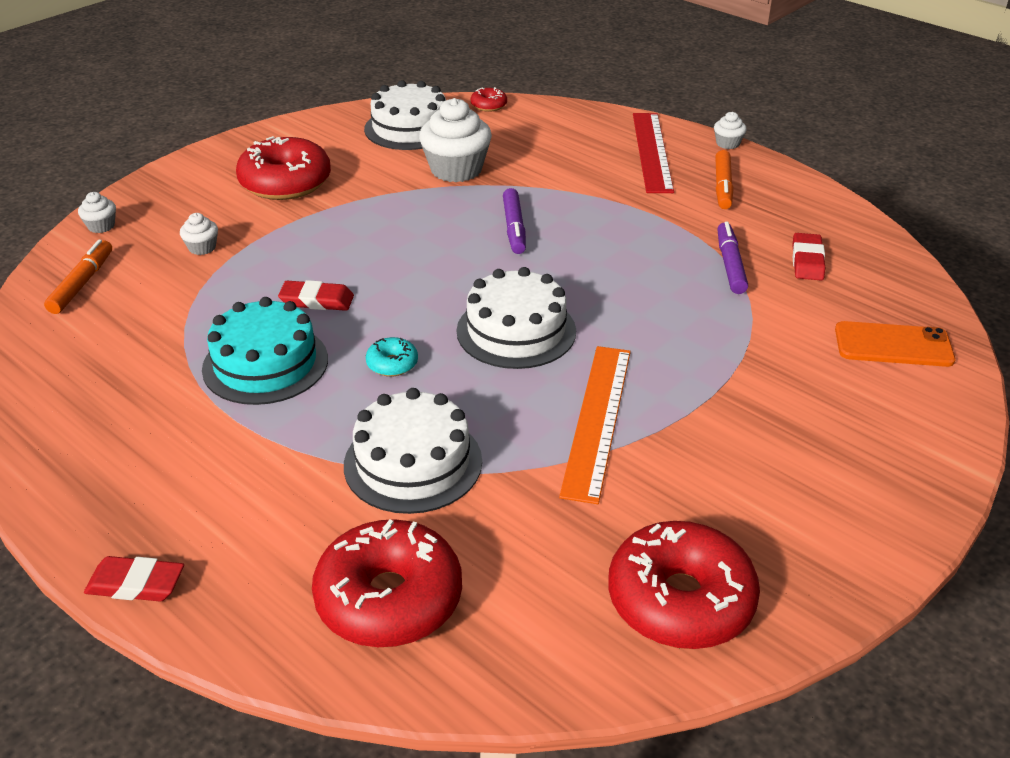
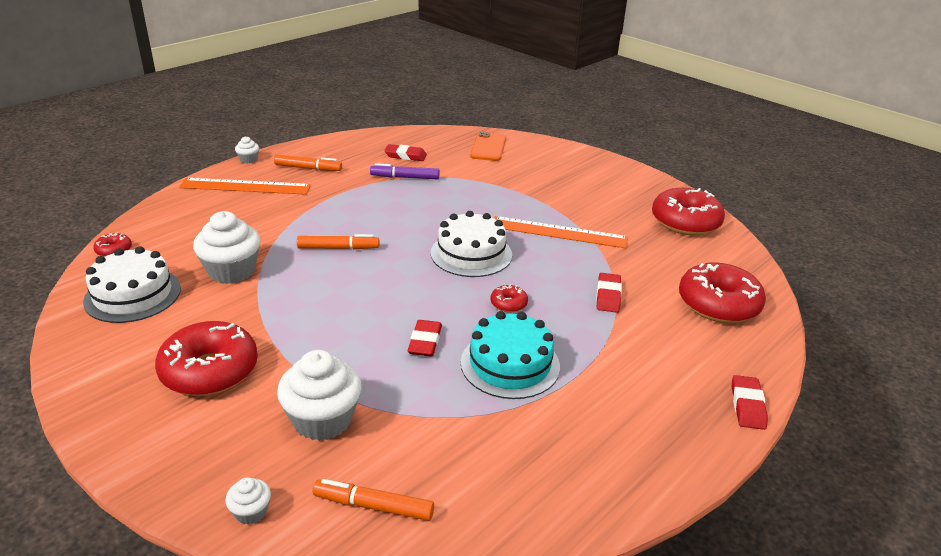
camera: 90 degrees left, 5 degrees down
(202, 248) = (322, 419): white cupcake -> white cupcake, size x2.13
(392, 364) = (508, 304): turquoise donut -> red donut
(413, 463) = (608, 296): white cake -> red eraser
(514, 228) = (338, 248): purple marker -> orange marker
(652, 151) = (245, 186): red ruler -> orange ruler

